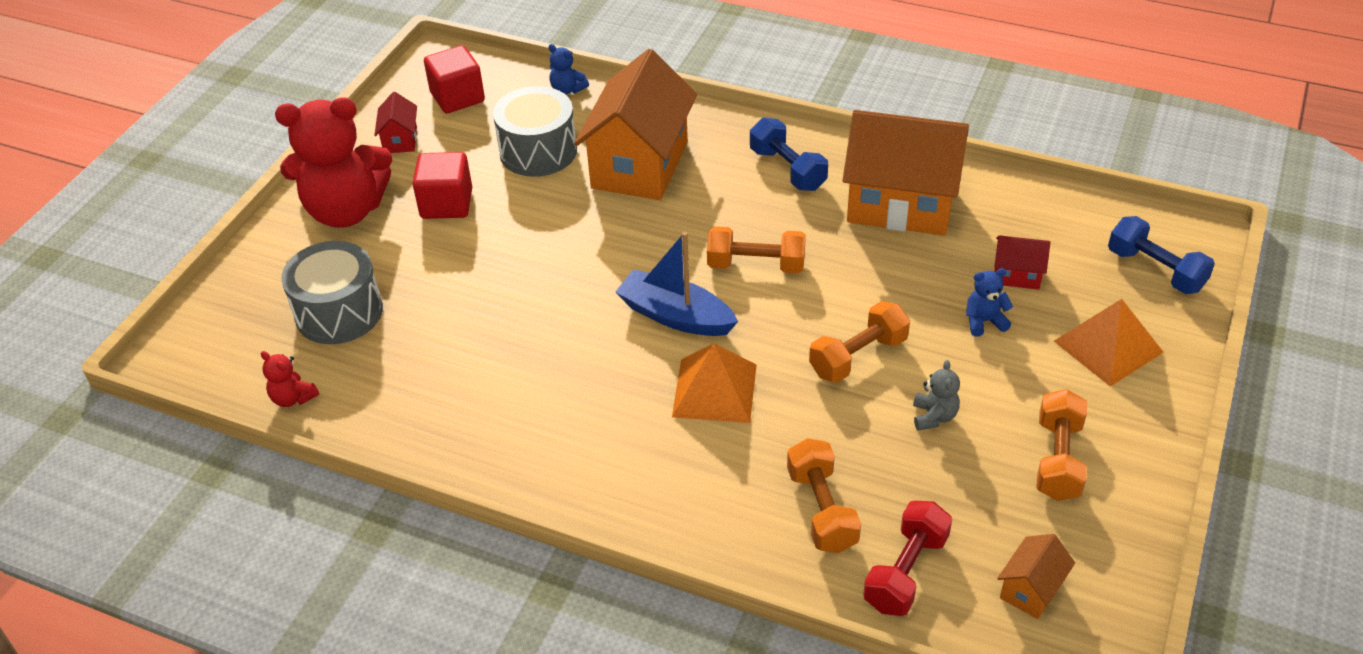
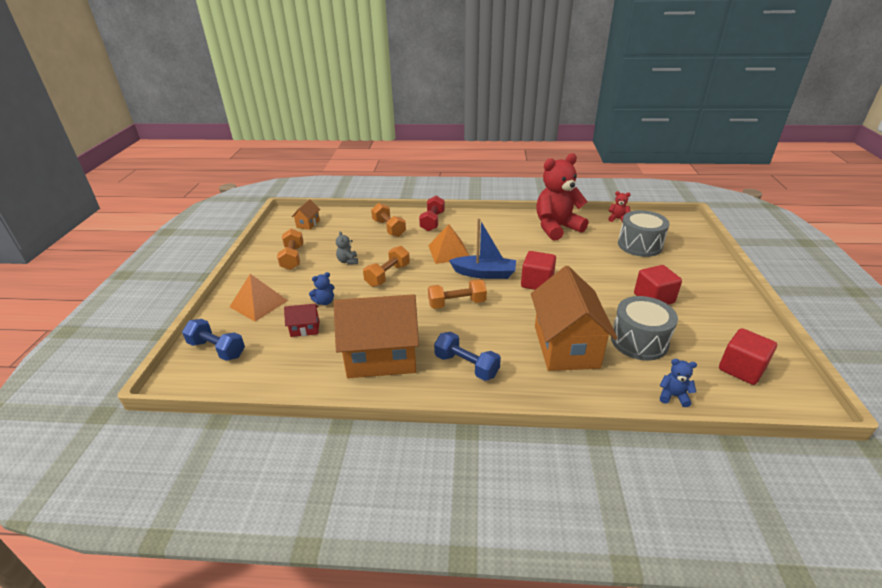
camera: 160 degrees right, 10 degrees down
(346, 211) = (701, 284): red teddy bear -> red teddy bear (556, 228)
(400, 140) = (732, 329): red house -> none
(598, 274) = (537, 283): none -> red cube
(906, 572) = (354, 220): red dumbbell -> red dumbbell (432, 221)

